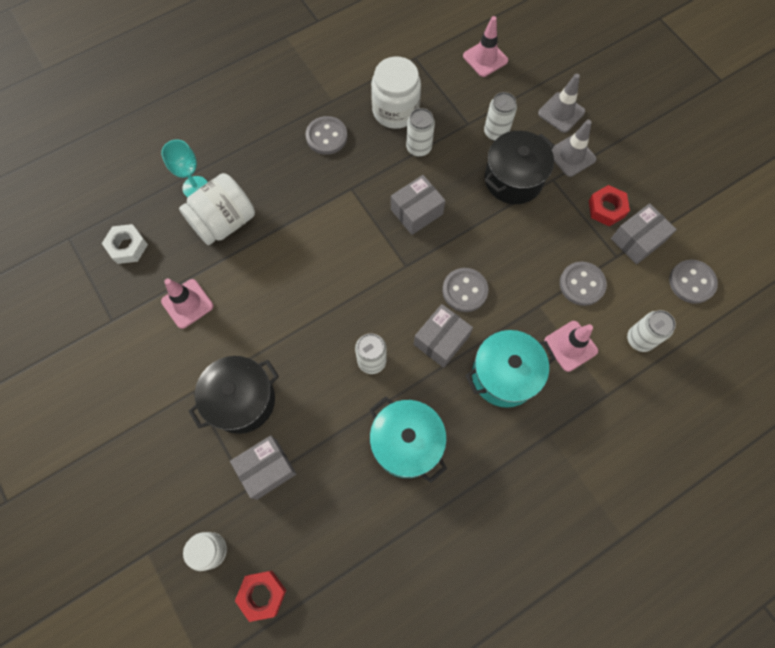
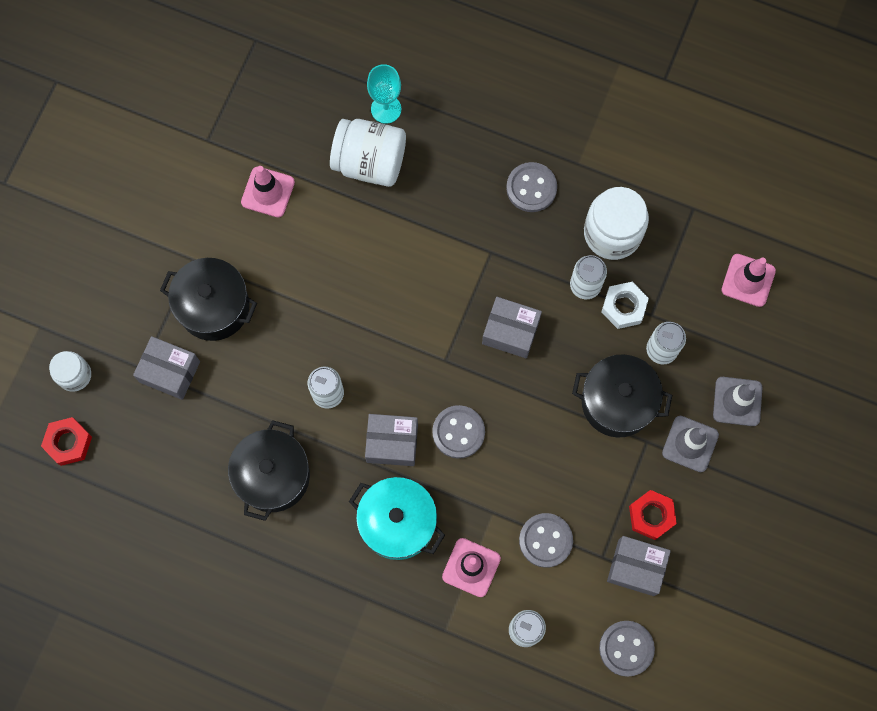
camera: 55 degrees right, 5 degrees up
(127, 246) = (284, 97): white nut -> white nut (624, 307)
(406, 443) = (273, 476): turquoise pot -> black pot

